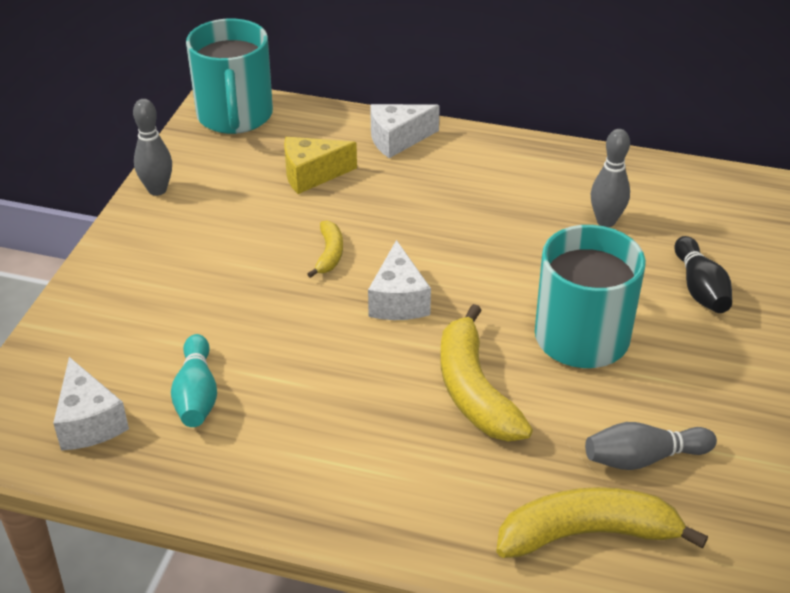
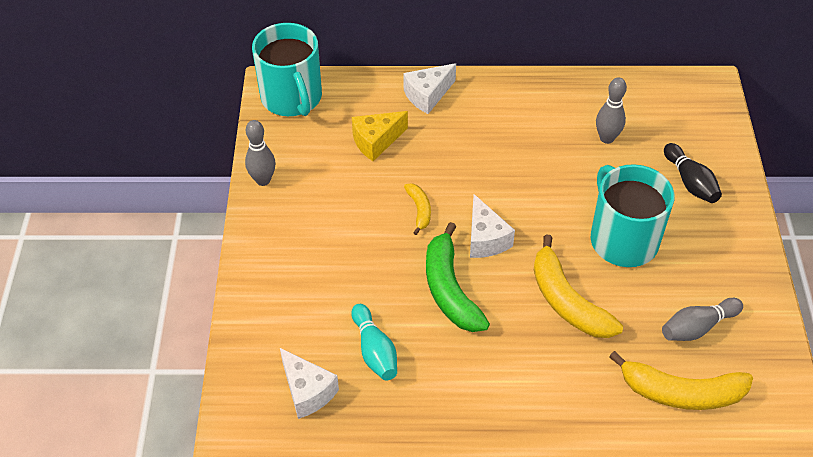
camera: 15 degrees left, 10 degrees up
(326, 346) = (450, 289): none -> green banana
(587, 534) = (681, 393): yellow banana -> yellow banana turned 150 degrees counterclockwise

